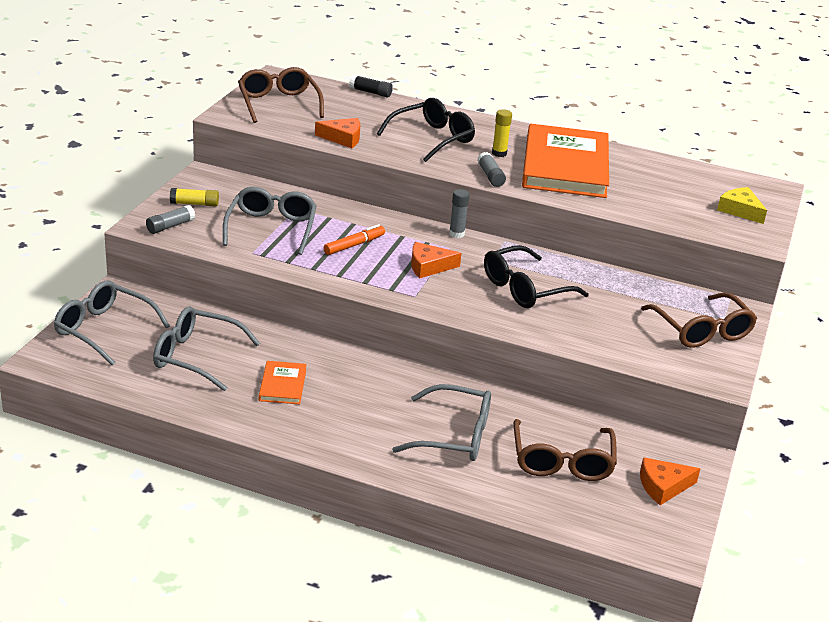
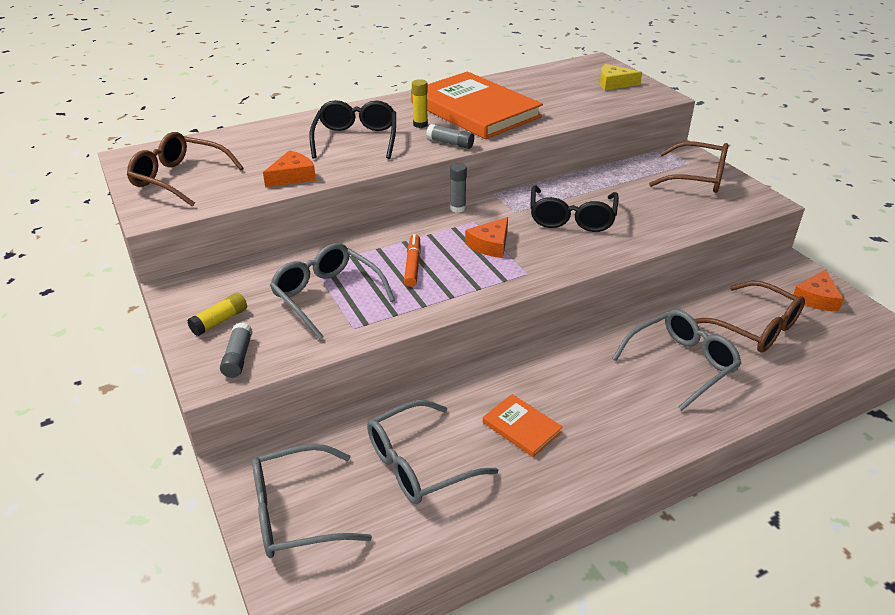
camera: 45 degrees left, 5 degrees up
(370, 92) = (237, 129): black glue stick -> none

